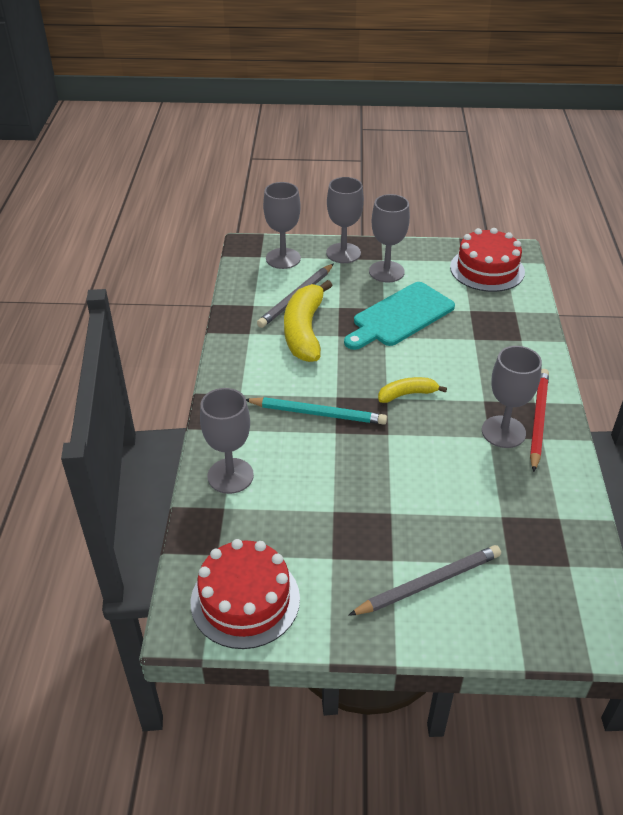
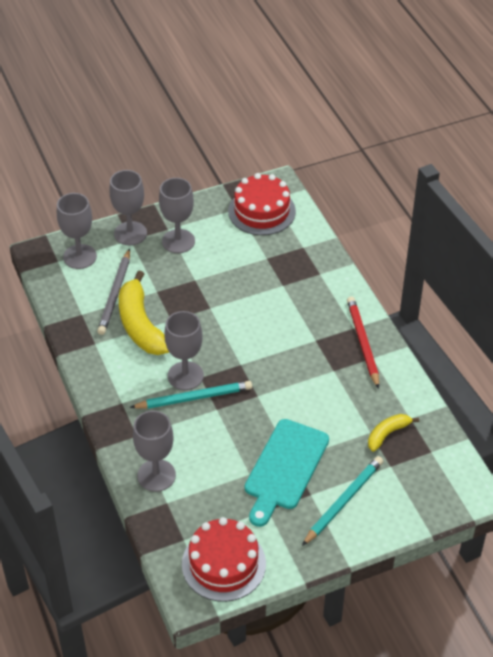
camera: 25 degrees left, 5 degrees up
(400, 316) = (212, 283): turquoise cutting board -> turquoise cutting board (284, 468)
(407, 394) = (255, 355): yellow banana -> yellow banana (387, 434)
(428, 583) = (343, 501): grey pencil -> turquoise pencil
(503, 432) = (342, 362): grey goblet -> grey goblet (185, 376)

